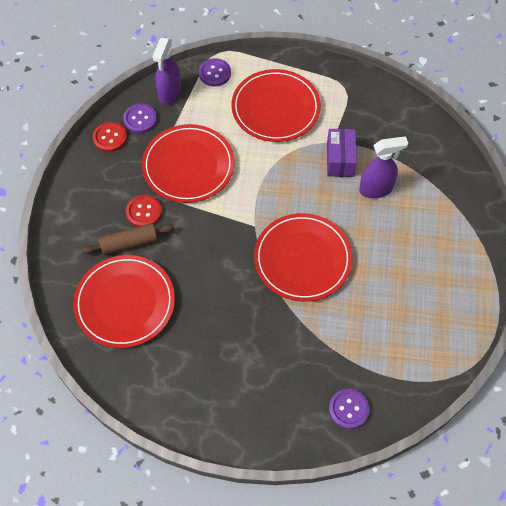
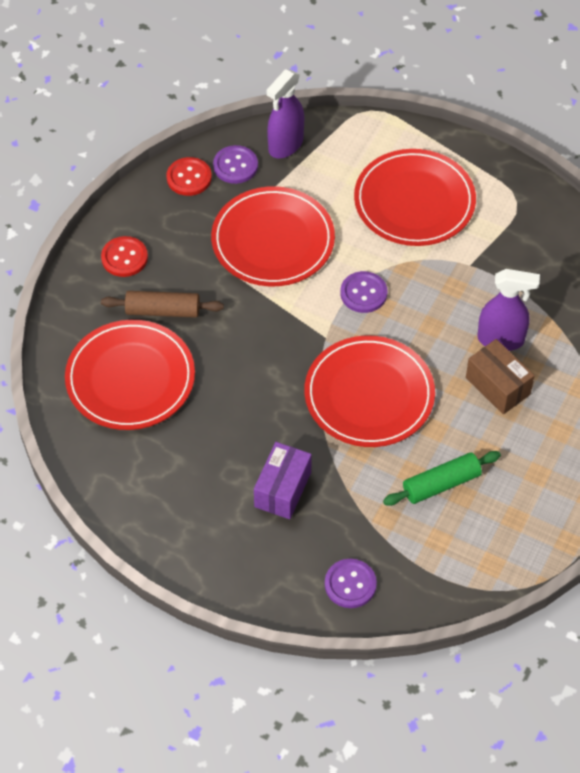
camera: 20 degrees right, 5 degrees down
(144, 212) = (195, 279): red button -> red button (124, 258)
(214, 73) = (354, 135): purple button -> purple button (363, 293)
(340, 160) = (470, 290): purple box -> purple box (282, 489)
(380, 309) = (441, 484): none -> green rolling pin
(388, 224) = (498, 386): none -> brown box

